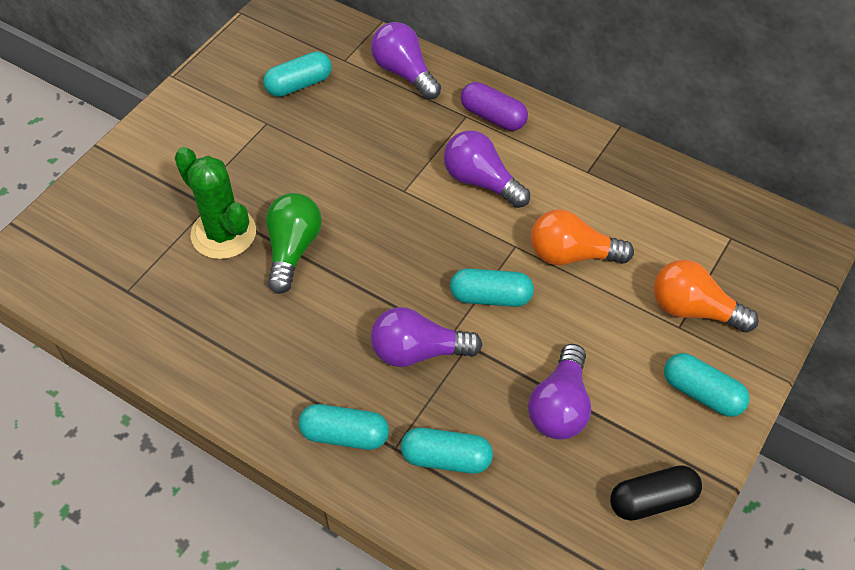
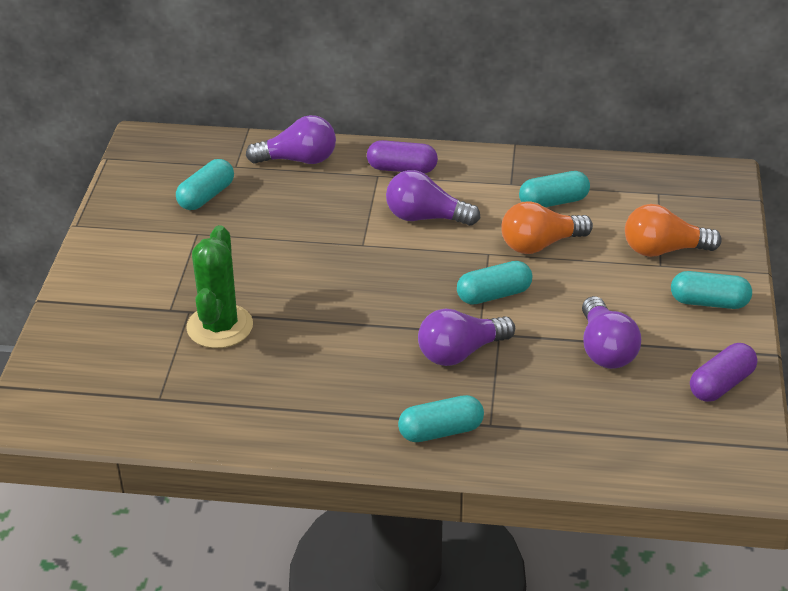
camera: 25 degrees left, 15 degrees down
(223, 233) = (220, 326): green cactus -> green cactus turned 75 degrees clockwise
(293, 249) = (294, 318): green light bulb -> none
(404, 73) = (298, 160): purple light bulb -> purple light bulb turned 150 degrees clockwise
(446, 458) = (538, 416): turquoise capsule -> turquoise capsule (553, 202)
(652, 500) = (721, 384): black capsule -> purple capsule

